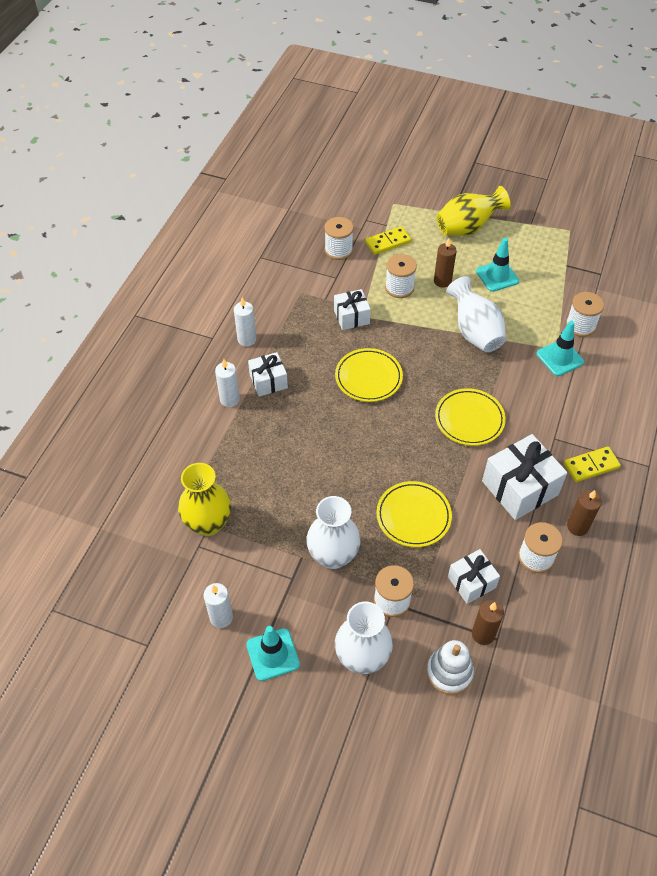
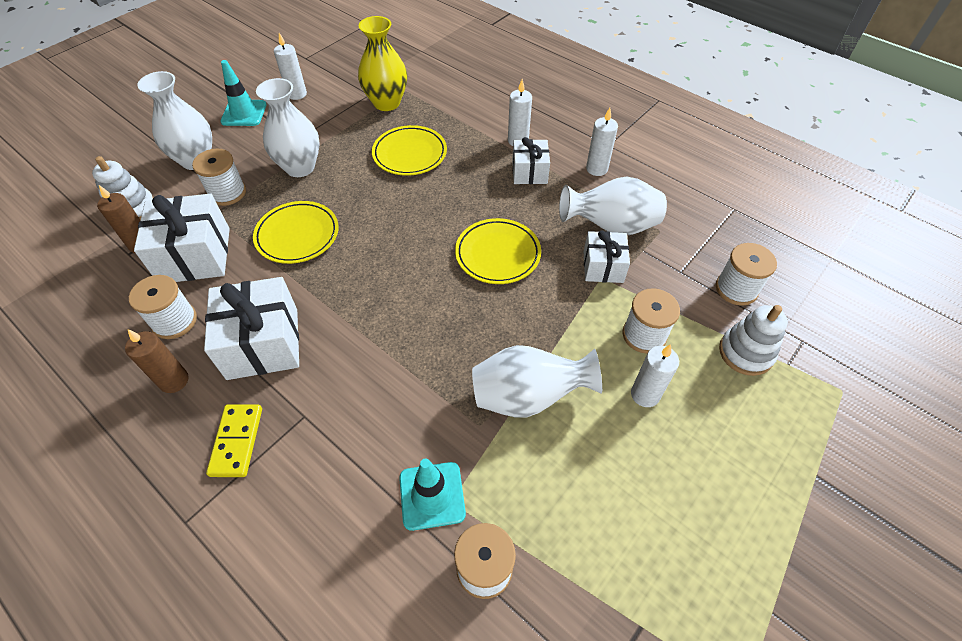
camera: 110 degrees right, 0 degrees up
(310, 319) = (611, 227): none -> white vase
(388, 242) = (745, 353): yellow domino -> white stacking toy
(442, 281) = (645, 394): brown candle -> white candle
(467, 228) = (770, 484): yellow vase -> none
(469, 419) = (386, 331): yellow plate -> yellow plate (410, 154)
(471, 582) = (195, 255): white gift -> white gift, size x1.67
(497, 276) = (638, 481): turquoise traffic cone -> none

